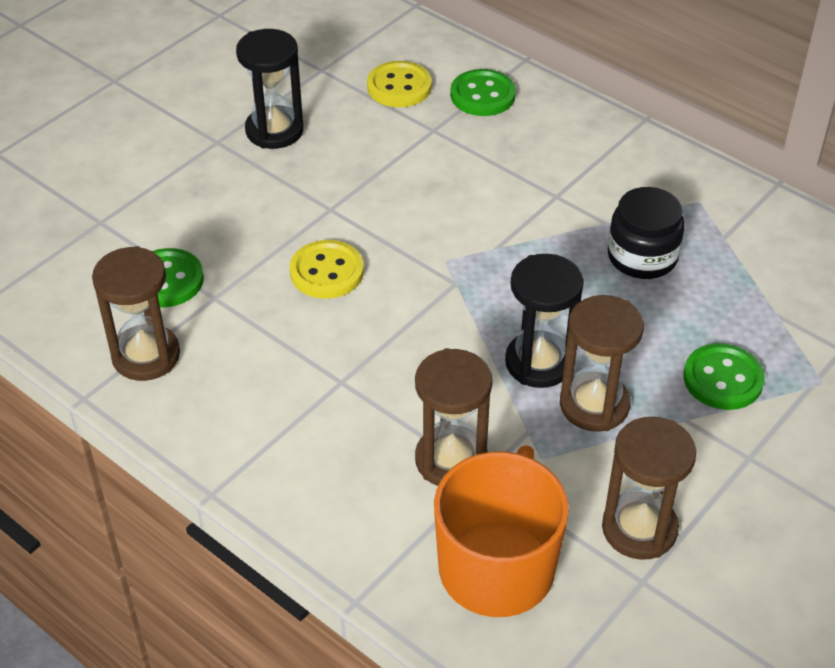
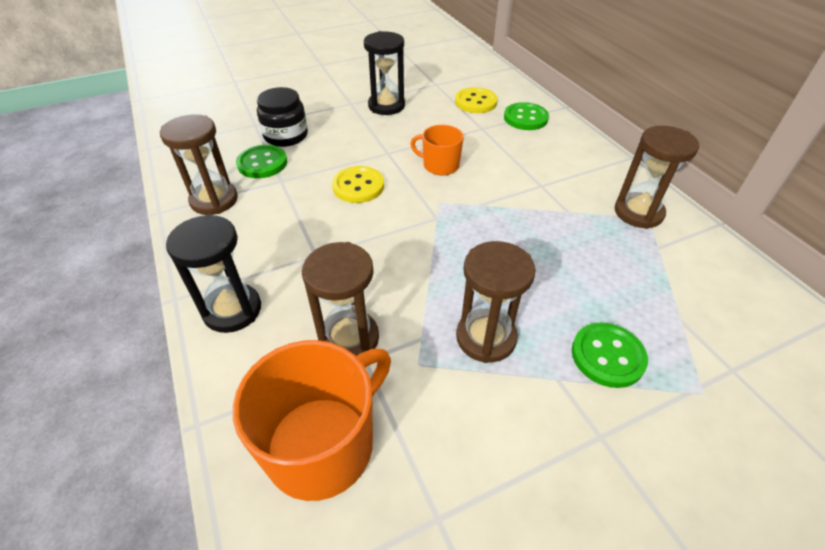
camera: 25 degrees right, 0 degrees up
(413, 206) = (440, 165): none -> orange mug
(539, 362) = (461, 290): black hourglass -> black hourglass (232, 310)
(639, 529) = (463, 463): brown hourglass -> brown hourglass (638, 213)
(642, 257) = (584, 242): black jar -> black jar (286, 136)

